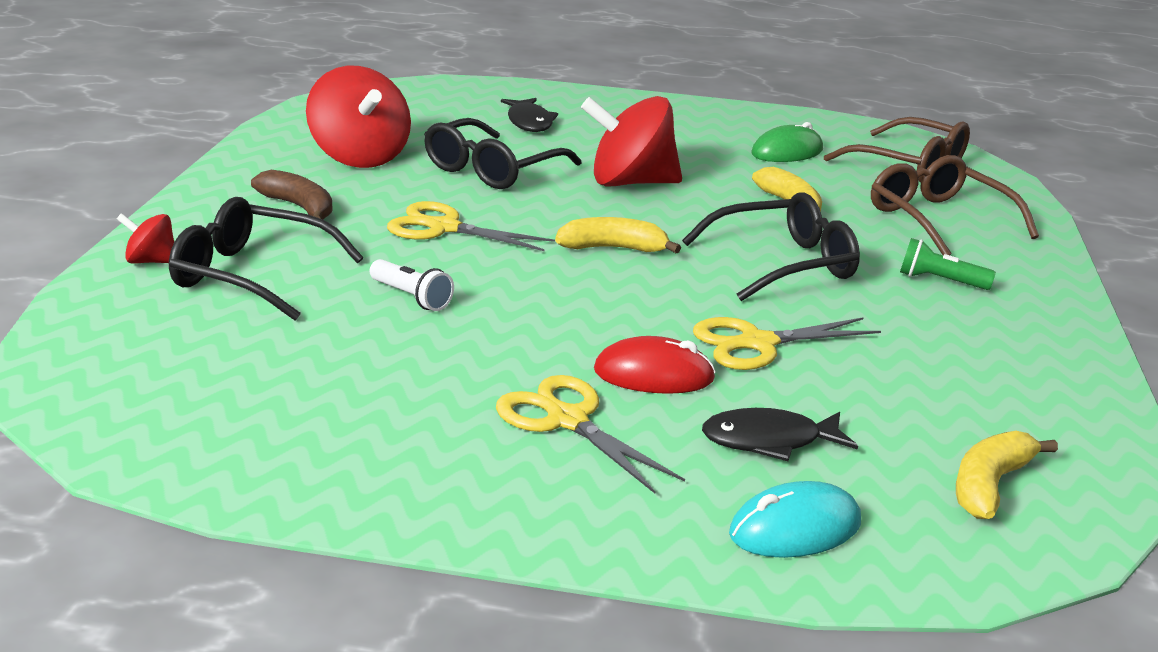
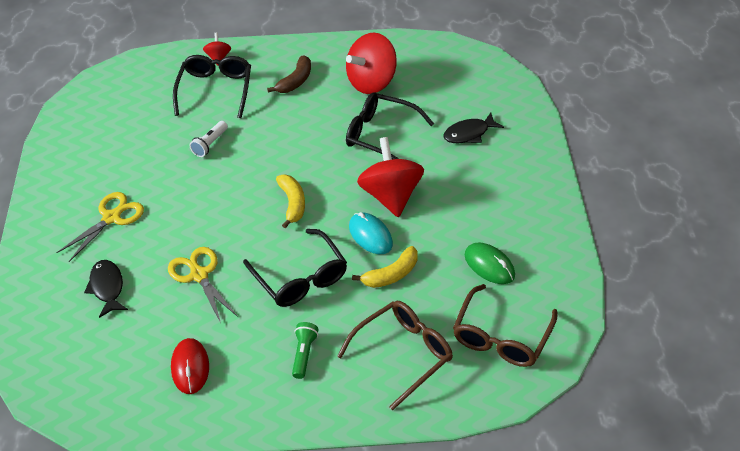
camera: 80 degrees right, 20 degrees up
(444, 228) = (292, 136): yellow scissors -> none
(653, 375) = (157, 240): red mouse -> red mouse (190, 367)
(795, 529) = (41, 301): turquoise mouse -> turquoise mouse (370, 235)
(989, 485) = (83, 371): yellow banana -> none

